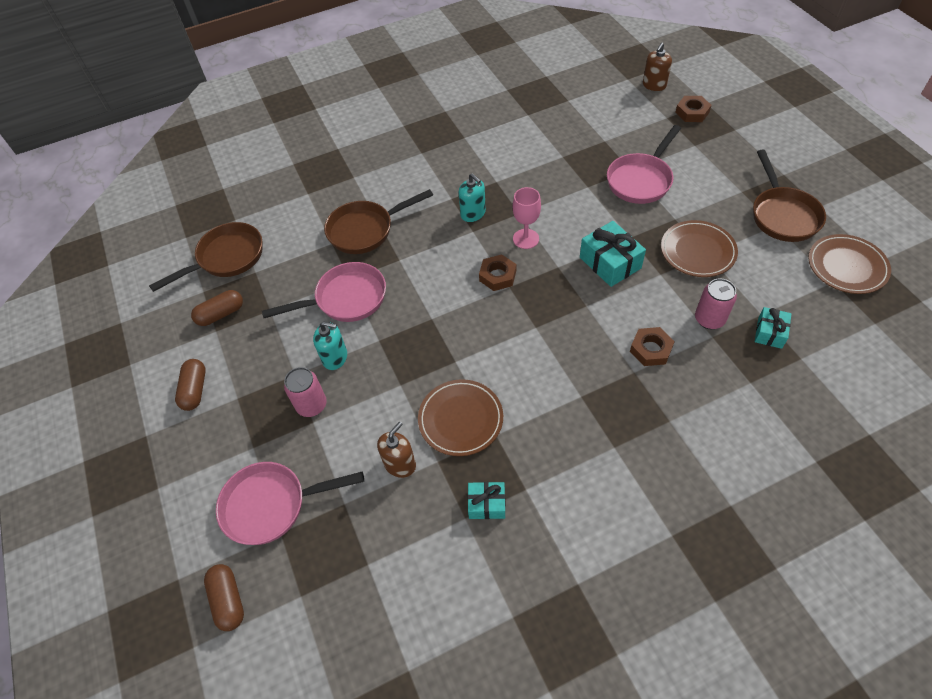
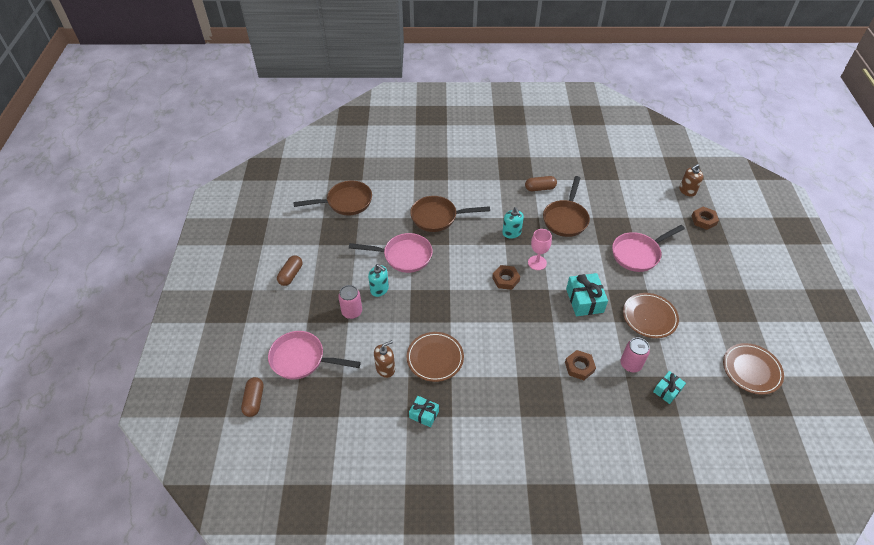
camera: 20 degrees right, 5 degrees down
(221, 314) = (326, 236): brown capsule -> brown capsule (540, 188)
(783, 215) = (726, 316): brown pan -> brown pan (566, 219)

